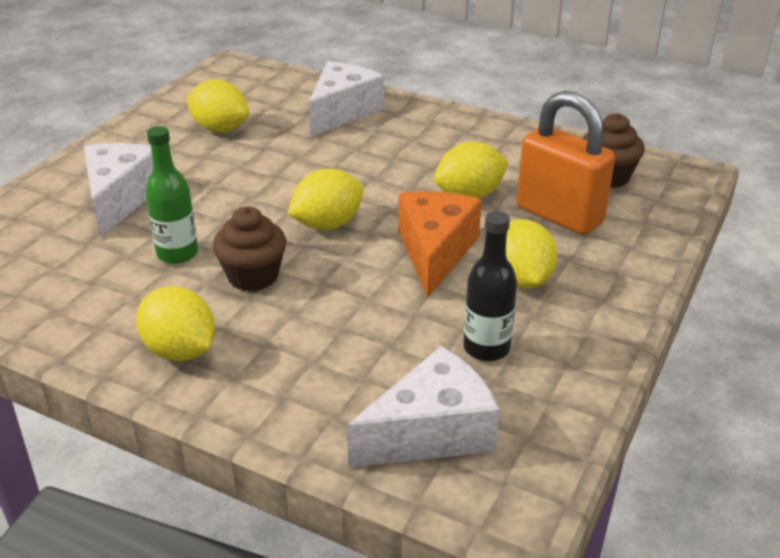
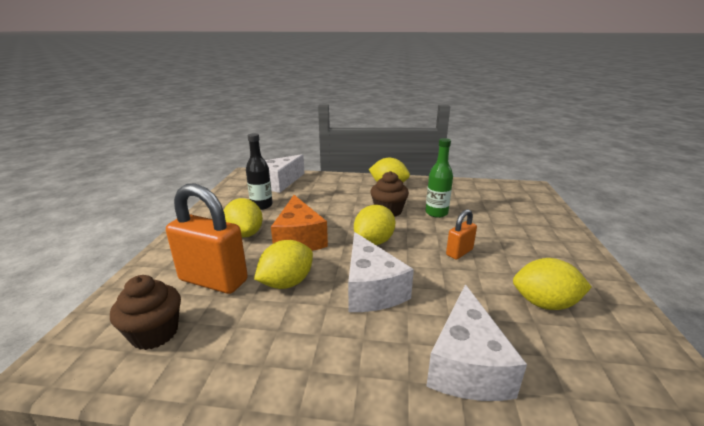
camera: 160 degrees right, 10 degrees down
(120, 198) = (511, 232): white cheese -> white cheese (371, 289)
(232, 187) = (459, 252): none -> orange padlock

